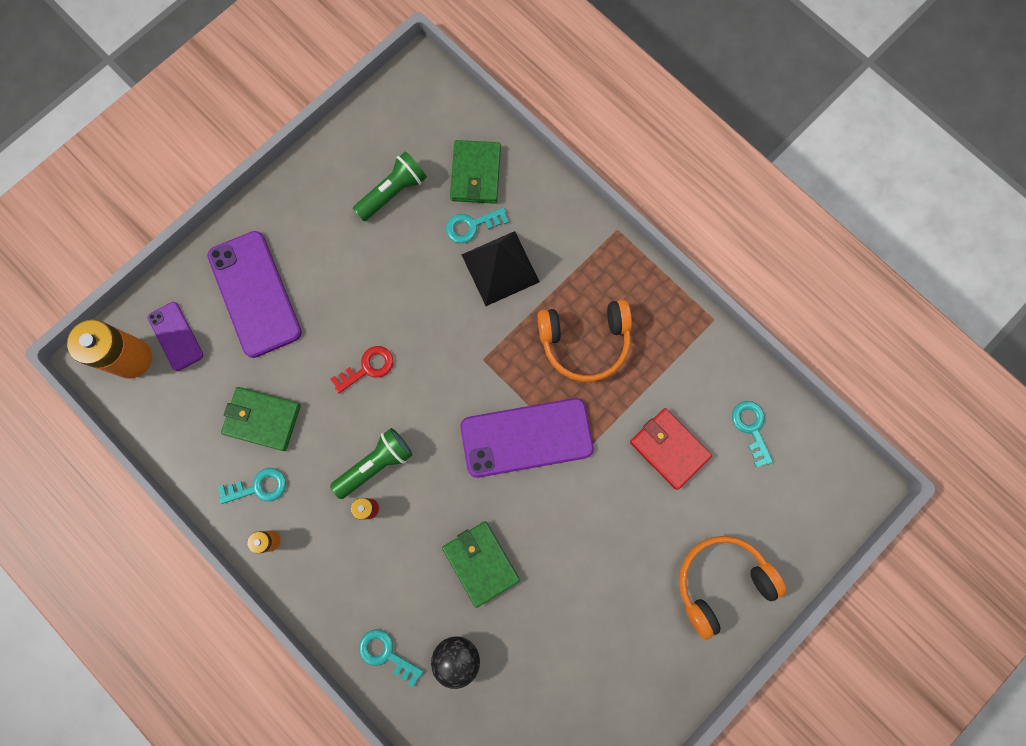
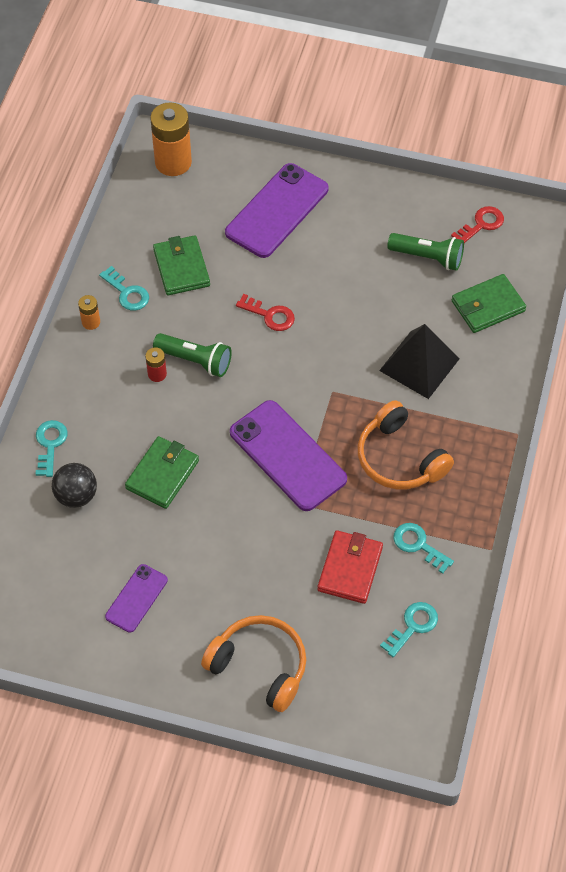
camera: 60 degrees right, 20 degrees down
(176, 336) = (209, 179): purple phone -> purple phone (136, 598)
(387, 126) = (481, 224): none -> red key
(471, 226) = (440, 326): turquoise key -> turquoise key (418, 545)

